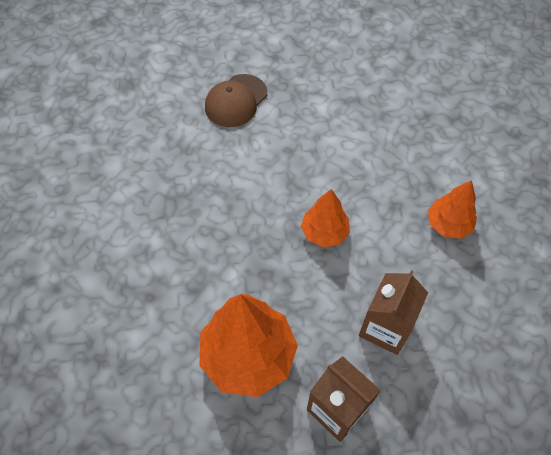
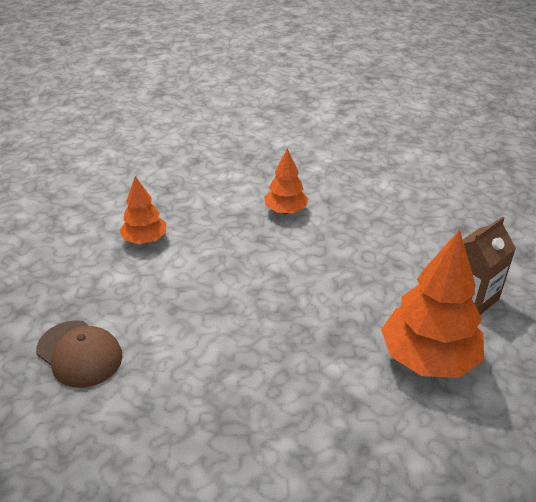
camera: 85 degrees left, 20 degrees down
(324, 232) = (286, 290): orange tree -> orange tree (145, 240)
(385, 327) = (389, 260): brown carton -> none

